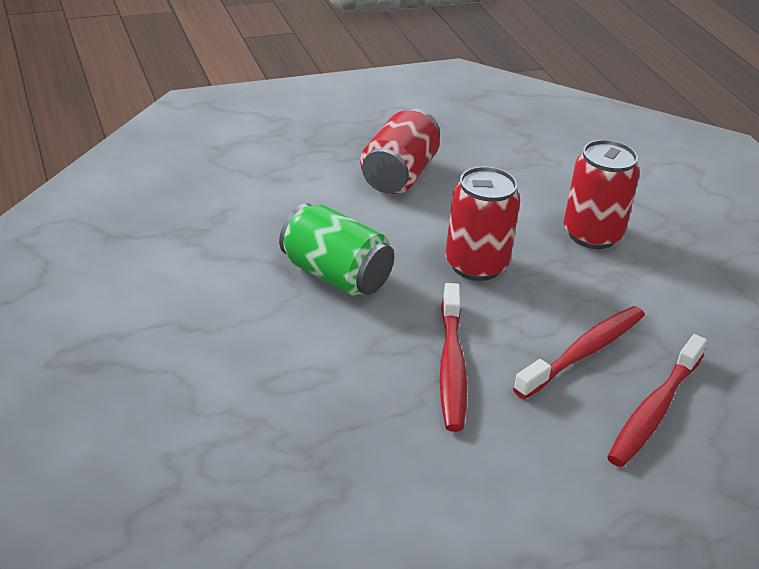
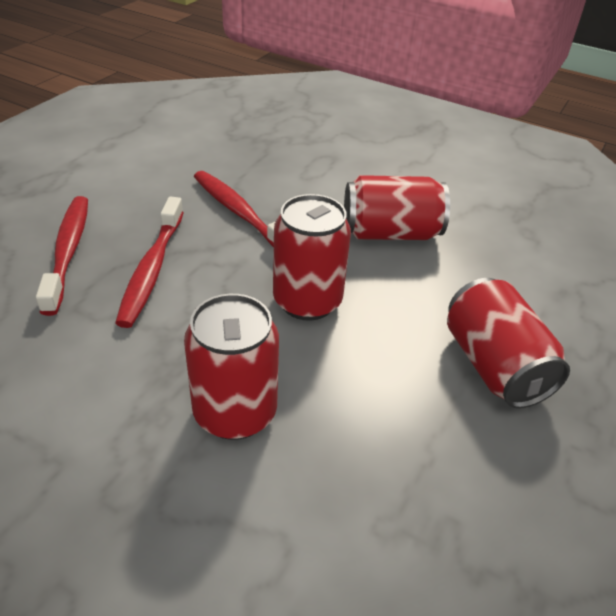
camera: 140 degrees right, 5 degrees up
(335, 275) = (390, 233): green can -> red can

